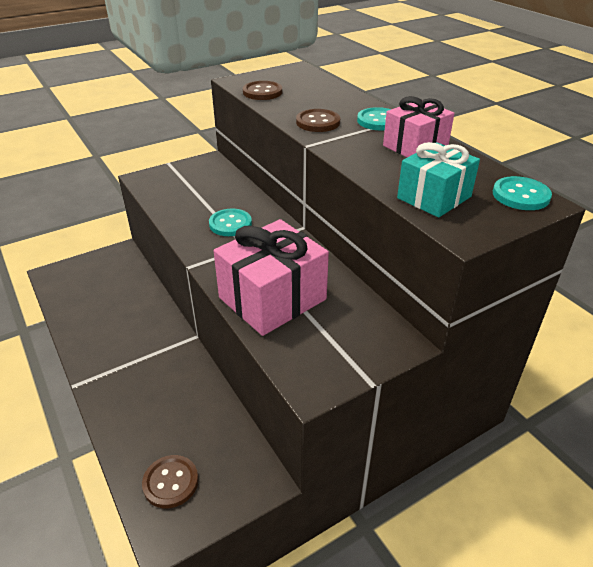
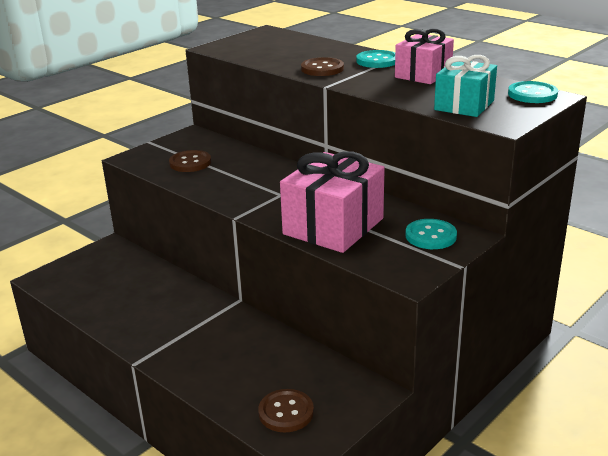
camera: 15 degrees left, 10 degrees down
(230, 224) = (252, 180): turquoise button -> turquoise button (430, 236)
(262, 92) = (249, 53): brown button -> brown button (190, 163)

